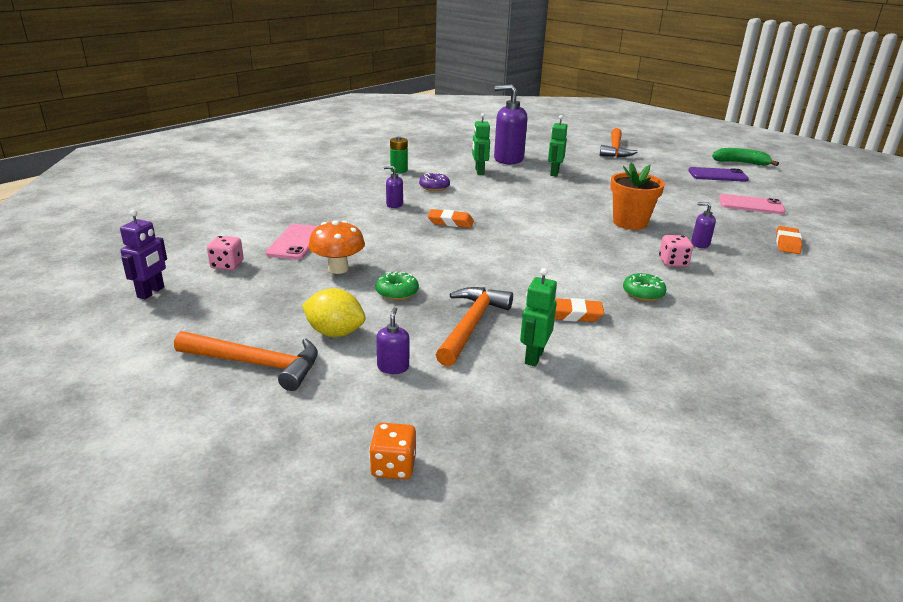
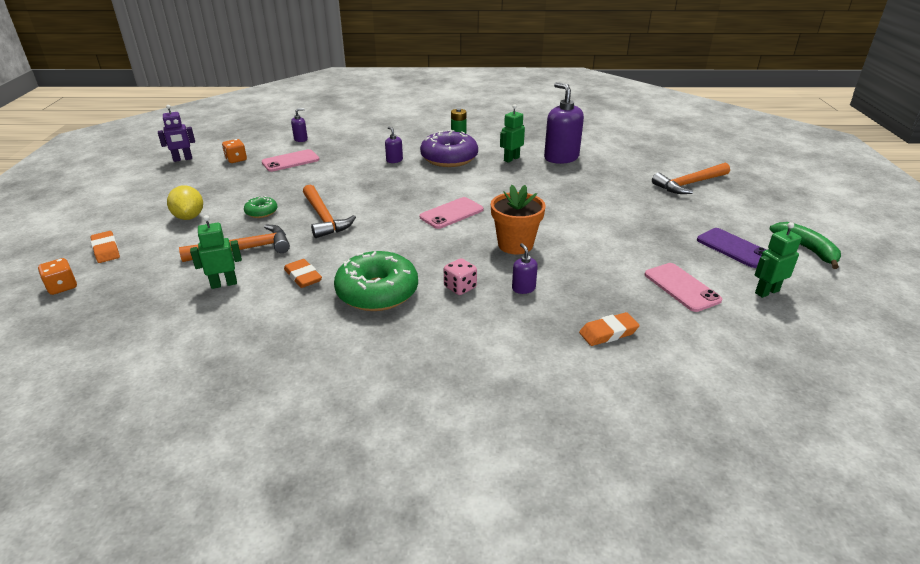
camera: 50 degrees right, 5 degrees up
(227, 265) = (236, 160): pink dice -> orange dice
(256, 364) = (134, 213): orange hammer -> orange hammer (324, 218)
(338, 269) = (271, 185): orange mushroom -> none
(393, 367) = (166, 247): purple soap dispenser -> purple soap dispenser (301, 139)
(434, 187) = (449, 158): purple donut -> purple donut, size x2.09
(450, 222) = (395, 186): orange eraser -> orange eraser (106, 250)
(542, 222) = (451, 213): none -> pink phone
(554, 173) = (568, 182): green robot -> green robot (766, 292)
(643, 293) = (377, 292): green donut -> green donut, size x2.09

